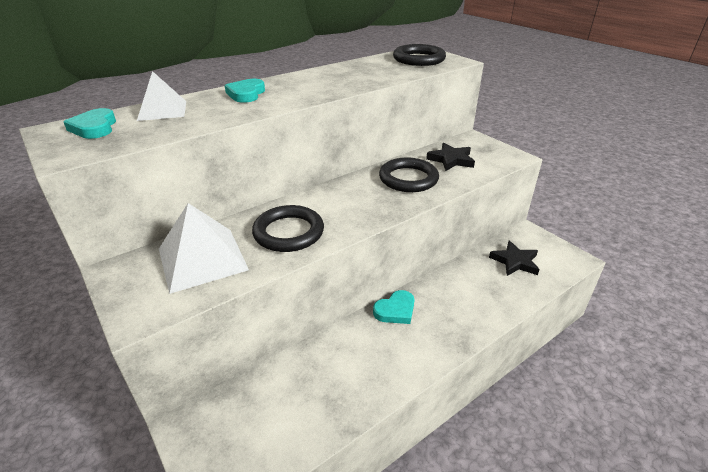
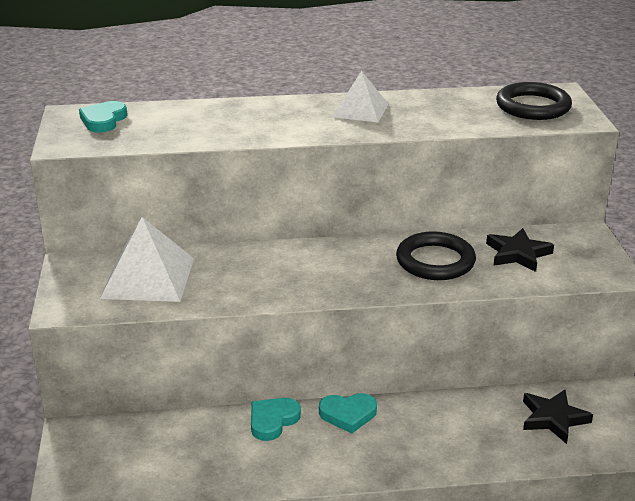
camera: 30 degrees right, 5 degrees down
(162, 110) = (175, 114): white pyramid -> white pyramid (360, 110)
(246, 94) = (272, 113): turquoise heart -> turquoise heart (272, 421)
(288, 232) = (246, 279): black ring -> none

